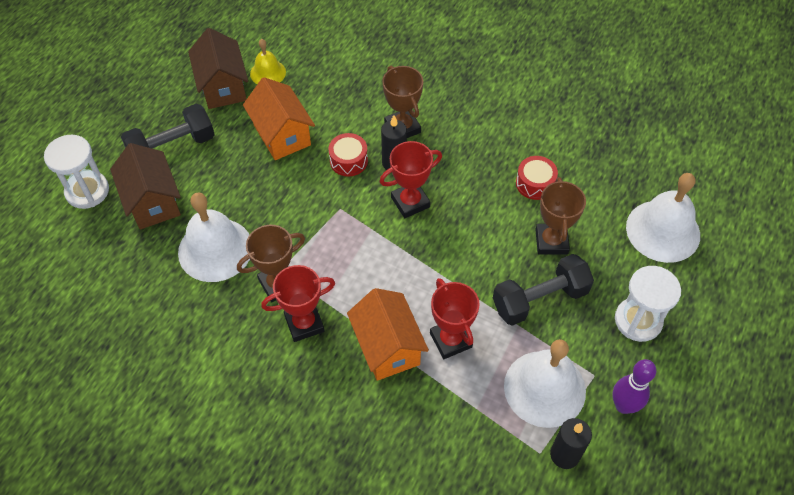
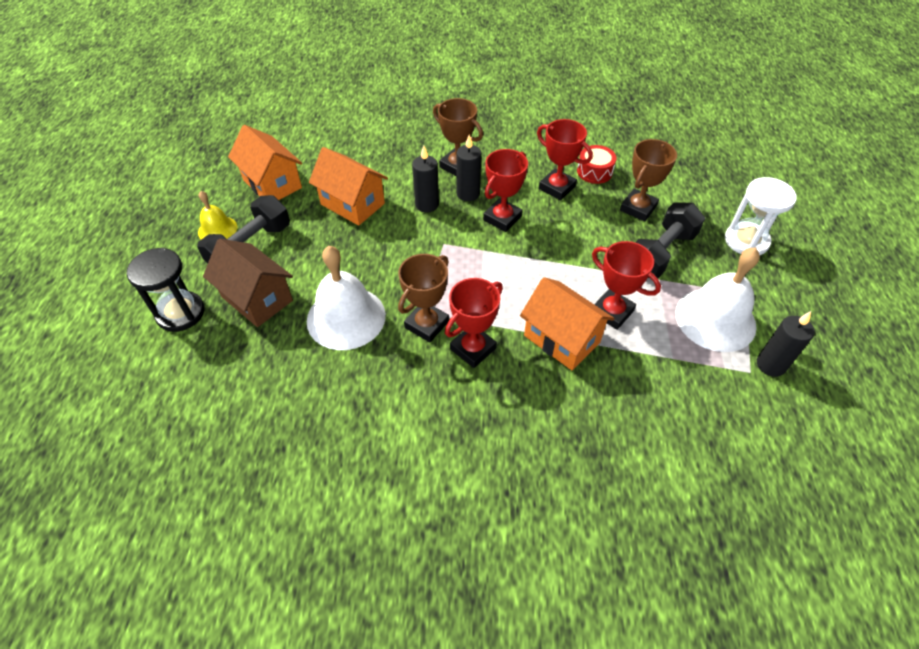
camera: 25 degrees left, 5 degrees down
(87, 191) = (180, 313): white hourglass -> black hourglass
(223, 87) = (272, 184): brown house -> orange house
(268, 73) = (309, 161): yellow bell -> yellow bell (217, 229)
(348, 161) = (427, 204): red drum -> black candle
(485, 188) = (557, 187): none -> red trophy
(551, 241) = (638, 208): brown trophy -> brown trophy turned 60 degrees clockwise
(623, 406) = (785, 307): purple bowling pin -> none
(663, 231) = (714, 172): white bell -> none

